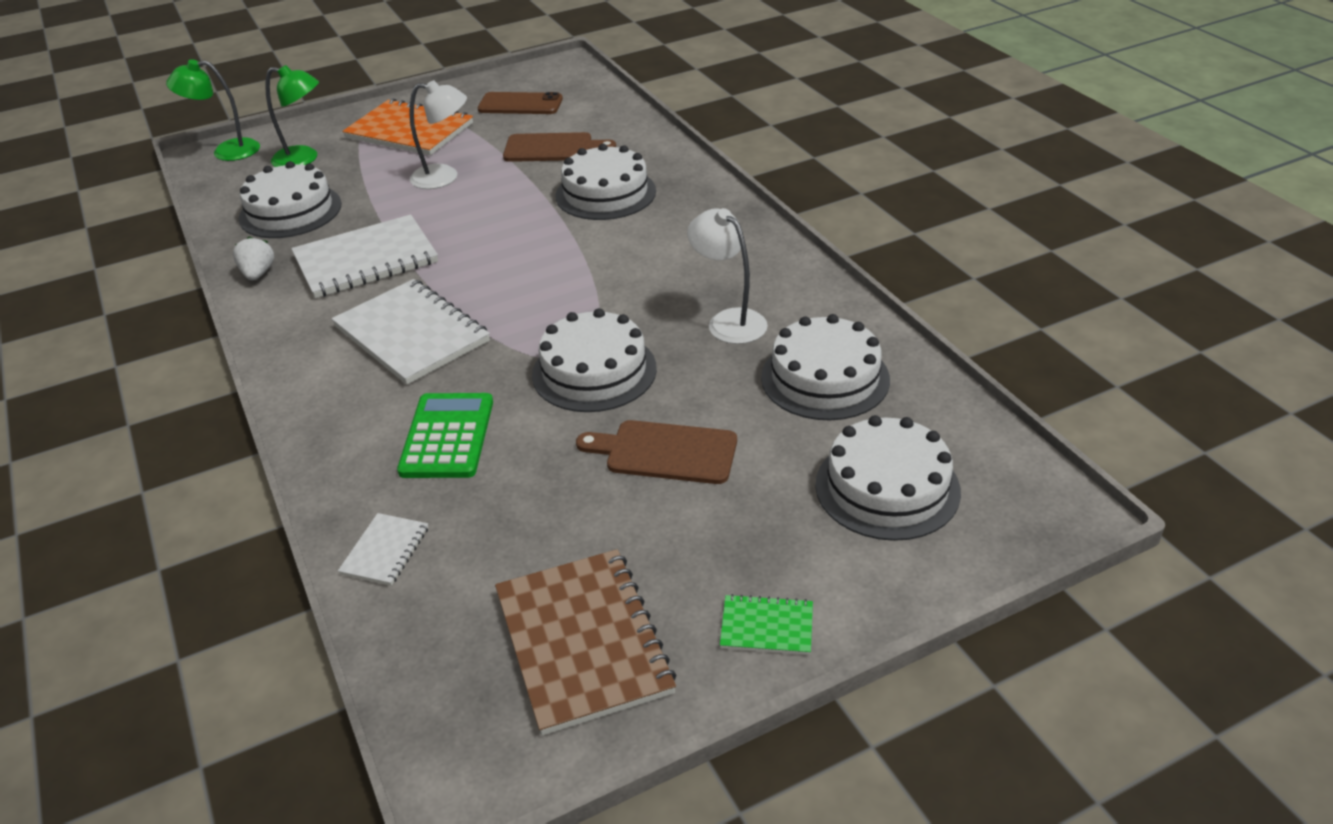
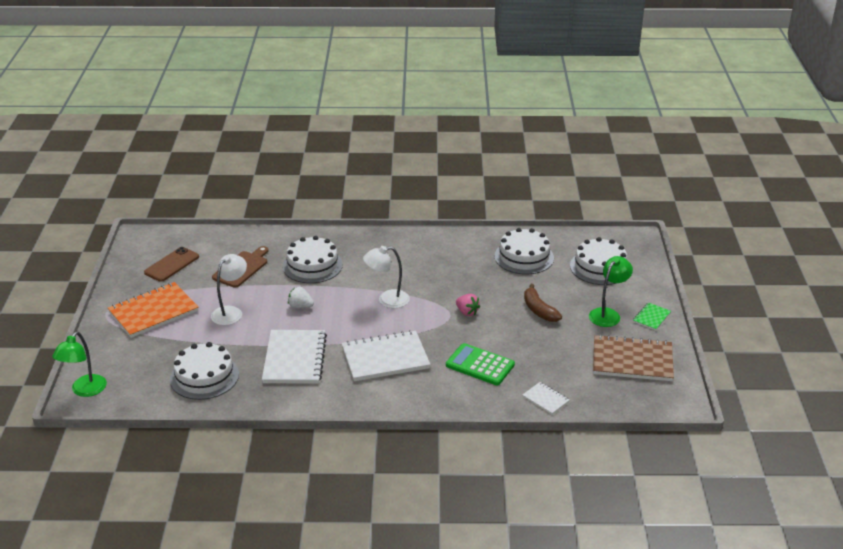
camera: 65 degrees left, 5 degrees down
(258, 274) = (268, 400): white strawberry -> white strawberry (300, 306)
(304, 159) = (139, 359): green lamp -> green lamp (608, 314)
(594, 371) = (467, 312): white cake -> pink strawberry
(665, 452) = (539, 310): brown cutting board -> brown banana
(729, 321) = (462, 266): white lamp -> white lamp (387, 300)

